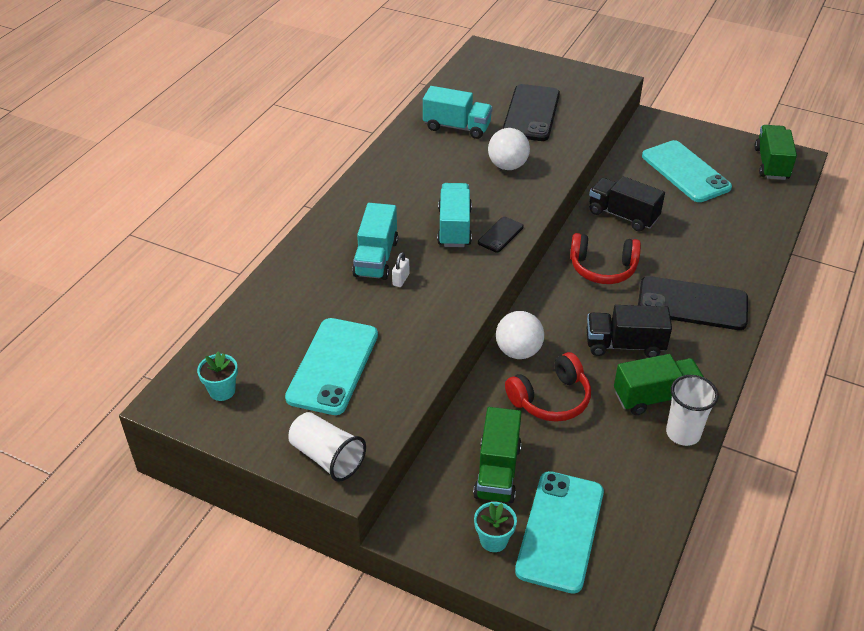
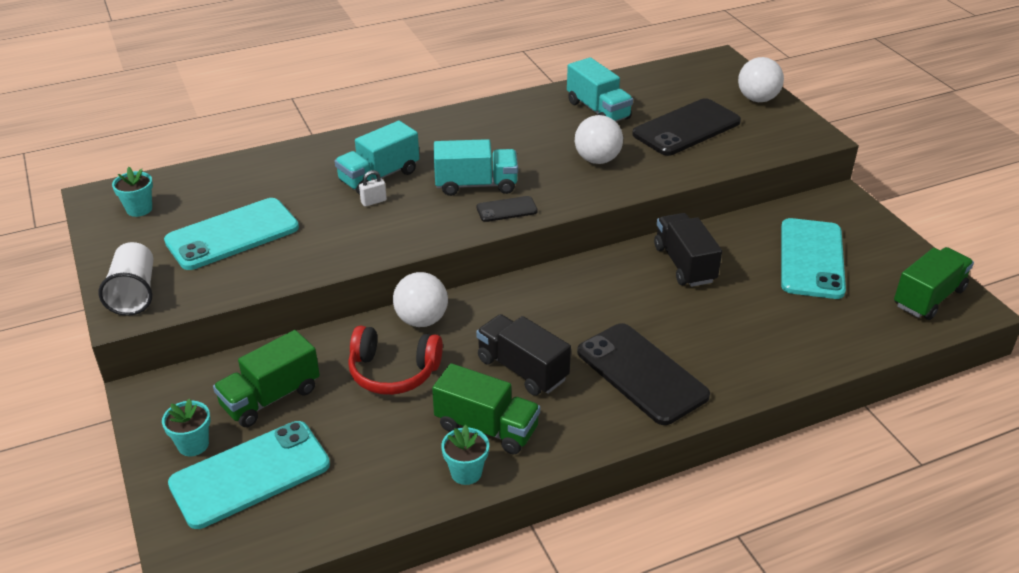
camera: 40 degrees right, 5 degrees down
(454, 227) = (476, 185): turquoise truck -> turquoise truck turned 45 degrees clockwise
(546, 70) = (757, 99): none -> white ball
(602, 268) = (597, 297): red headphones -> none
(683, 433) = (466, 472): white cup -> turquoise flower pot

